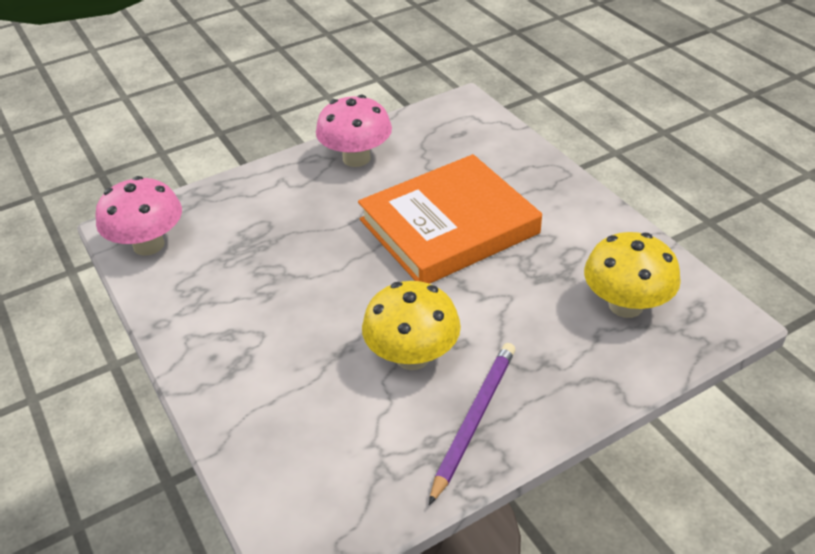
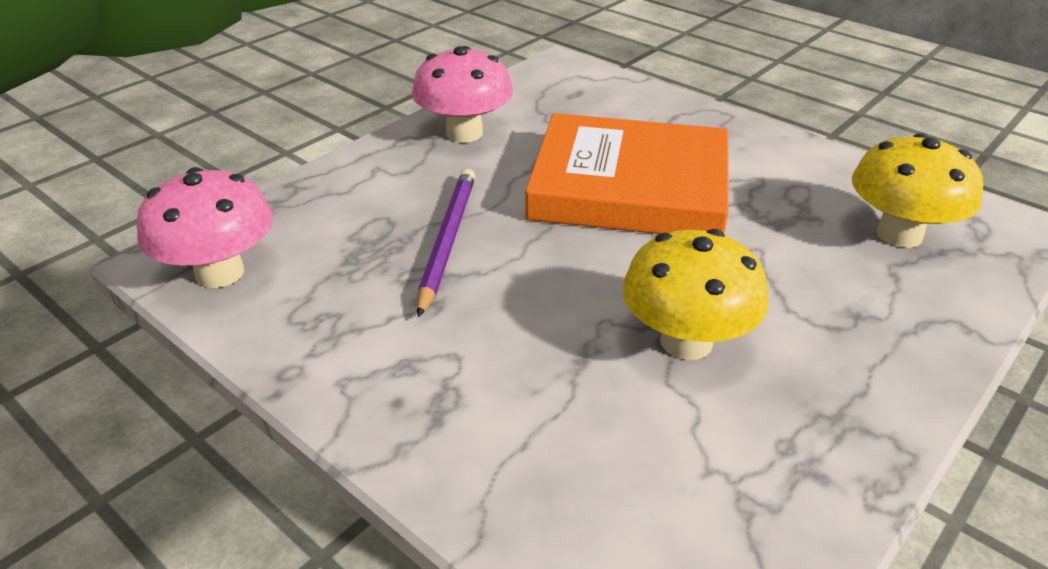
camera: 20 degrees left, 5 degrees down
(449, 226) = (629, 187): orange book -> orange book turned 60 degrees clockwise
(474, 419) = (823, 404): purple pencil -> purple pencil (447, 240)

